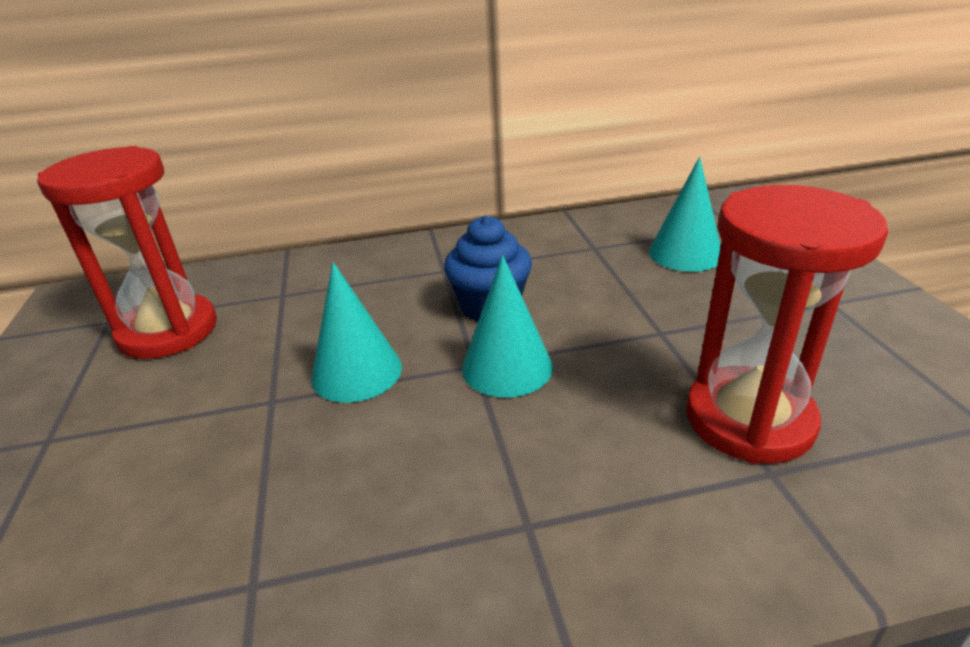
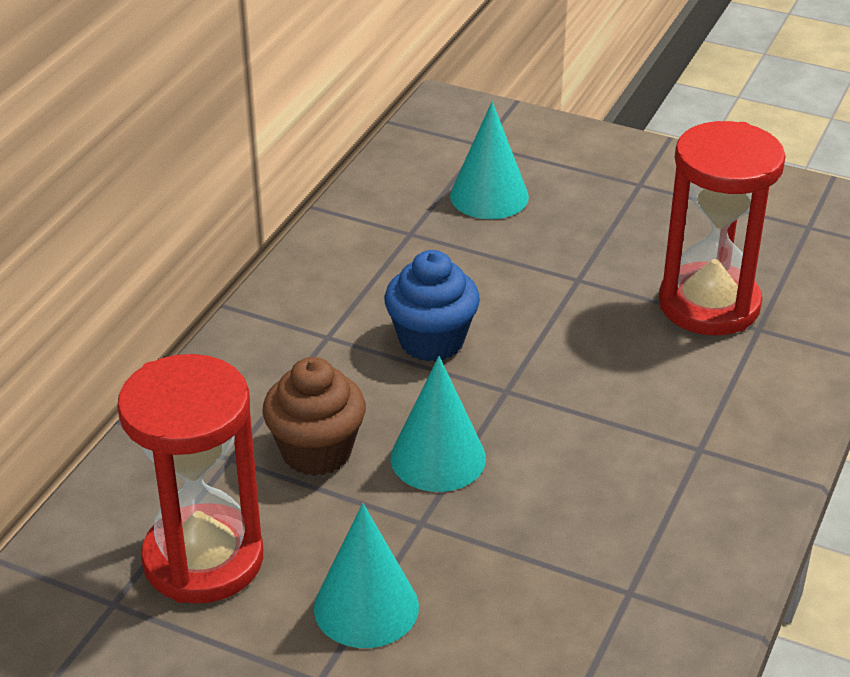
camera: 55 degrees left, 5 degrees up
(316, 320) = (316, 451): none -> brown cupcake
(507, 367) = (529, 375): turquoise cone -> turquoise cone (366, 607)

